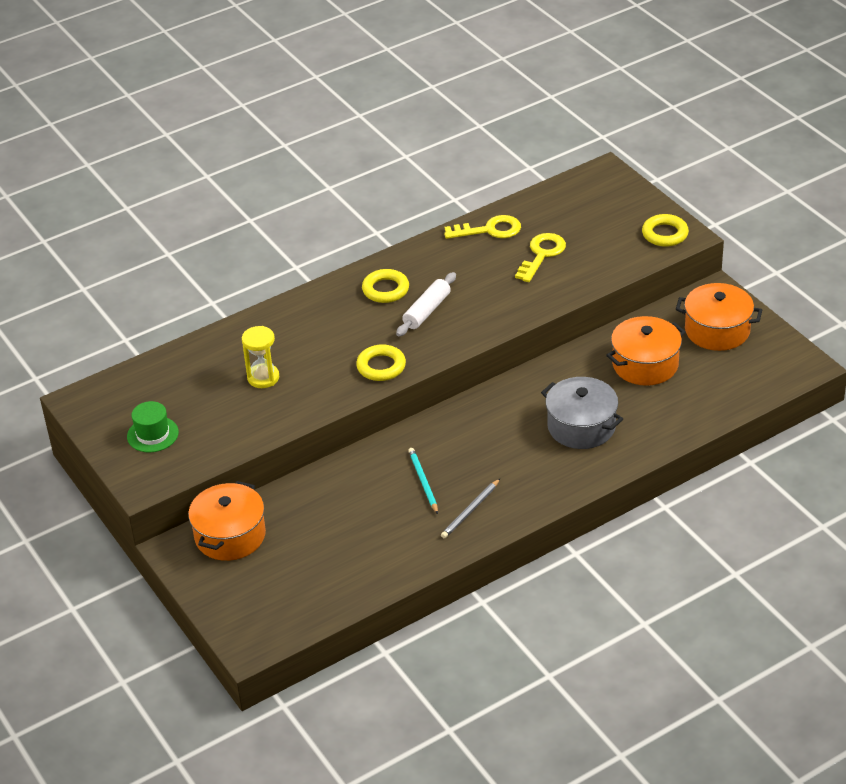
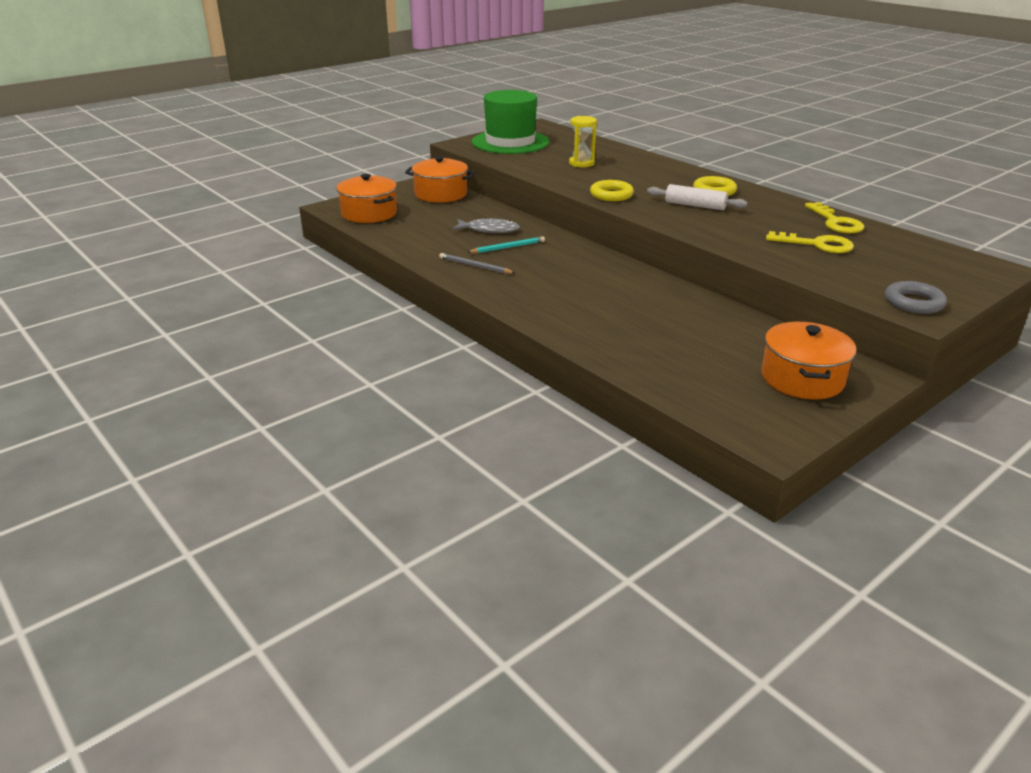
camera: 80 degrees right, 10 degrees down
(152, 434) = (510, 142): green hat -> green hat, size x2.09
(367, 494) = (489, 230): none -> grey fish
(581, 426) = (600, 307): grey pot -> none
(645, 364) = (714, 337): orange pot -> orange pot (369, 213)
(665, 234) = (913, 302): yellow ring -> grey ring

